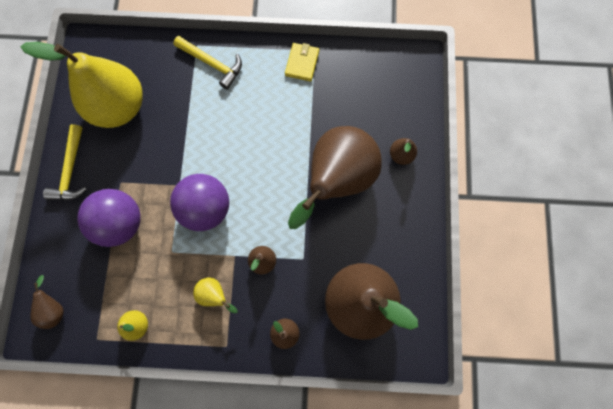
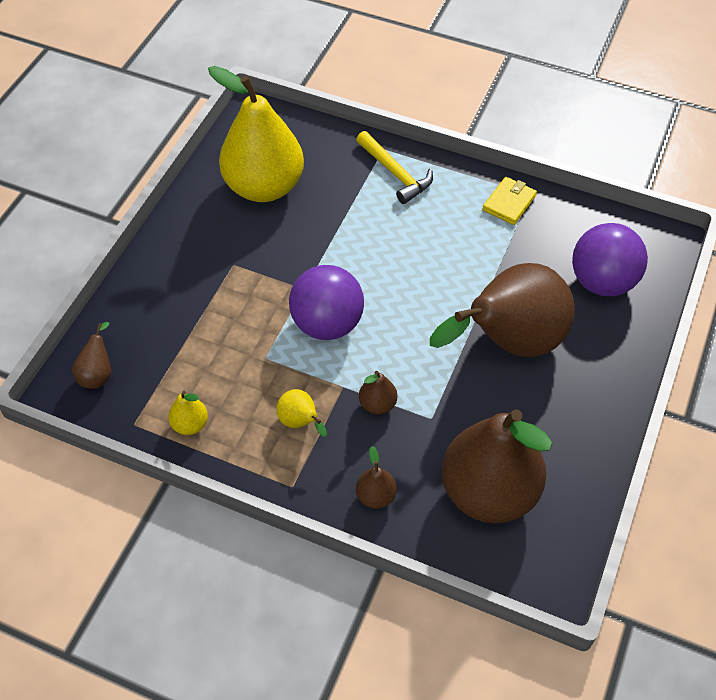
camera: 20 degrees right, 20 degrees down
(71, 170) = (180, 235): yellow hammer -> none
(121, 223) = (216, 307): purple ball -> purple ball (602, 281)
(401, 155) = (605, 340): brown pear -> none

